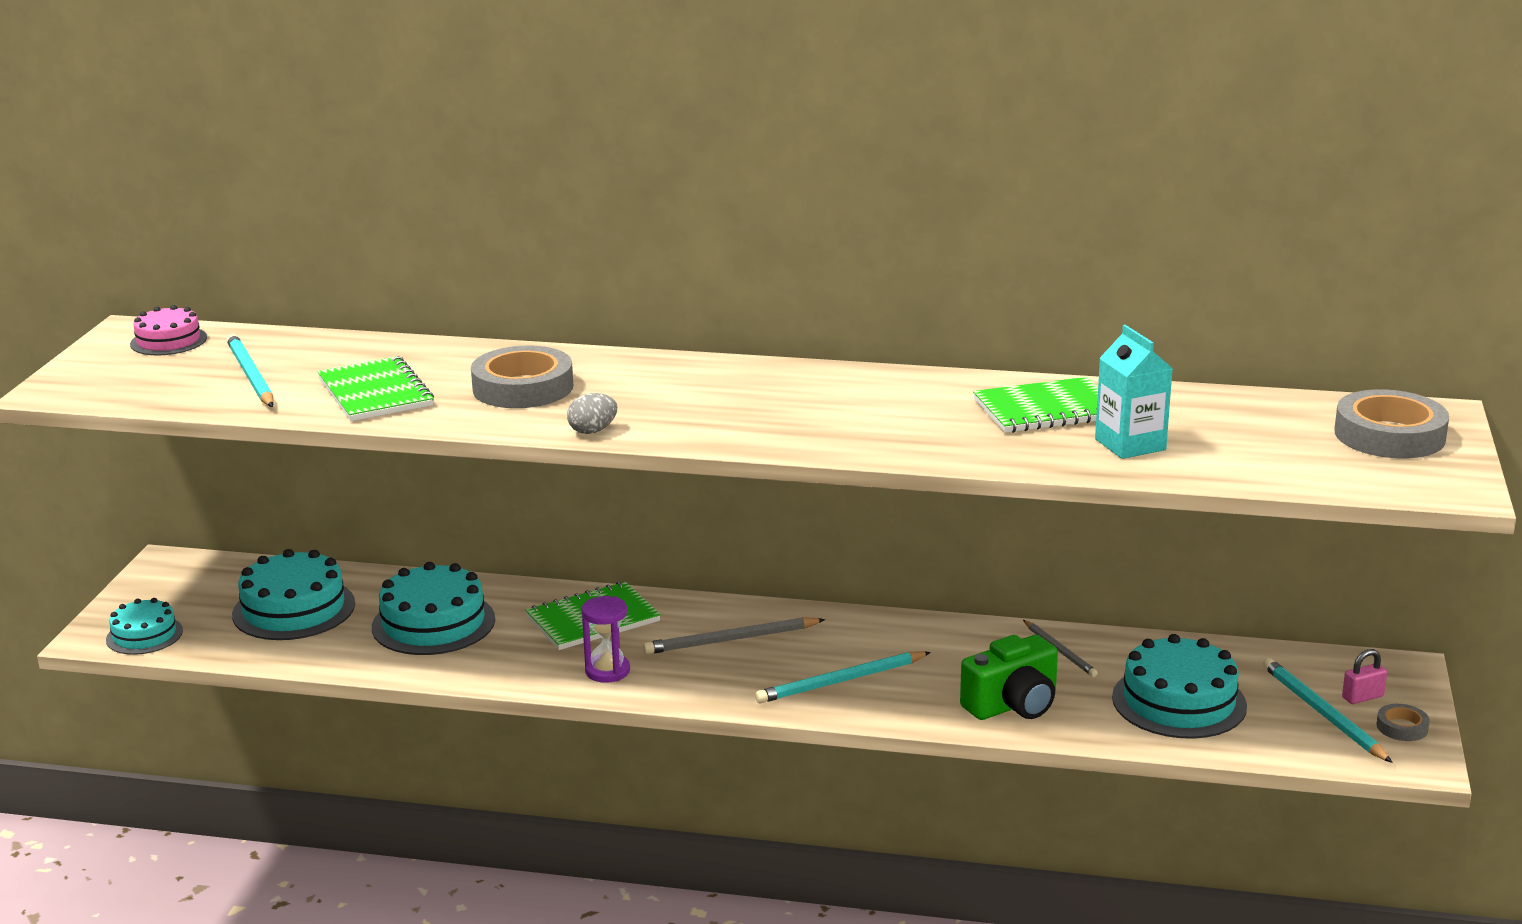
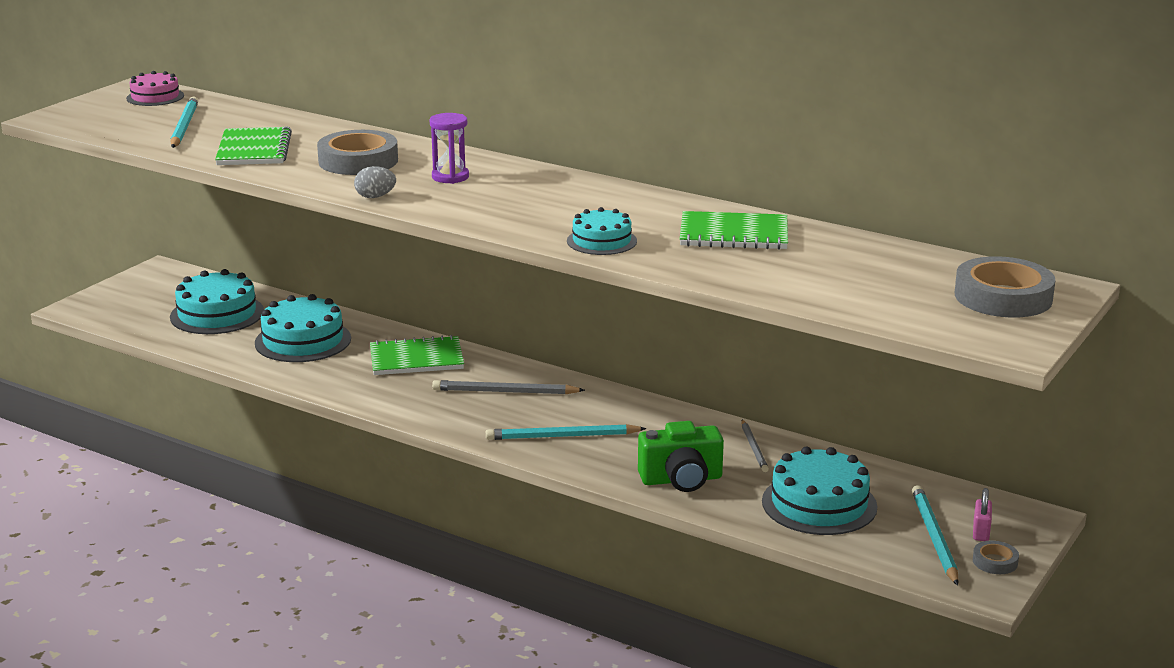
camera: 20 degrees right, 0 degrees up
(144, 635) = (107, 313): turquoise cake -> turquoise cake (601, 241)
(607, 671) = (397, 396): purple hourglass -> purple hourglass (450, 177)
(1130, 444) = (773, 269): turquoise carton -> none
(1362, 697) = (981, 532): pink padlock -> pink padlock turned 75 degrees counterclockwise

